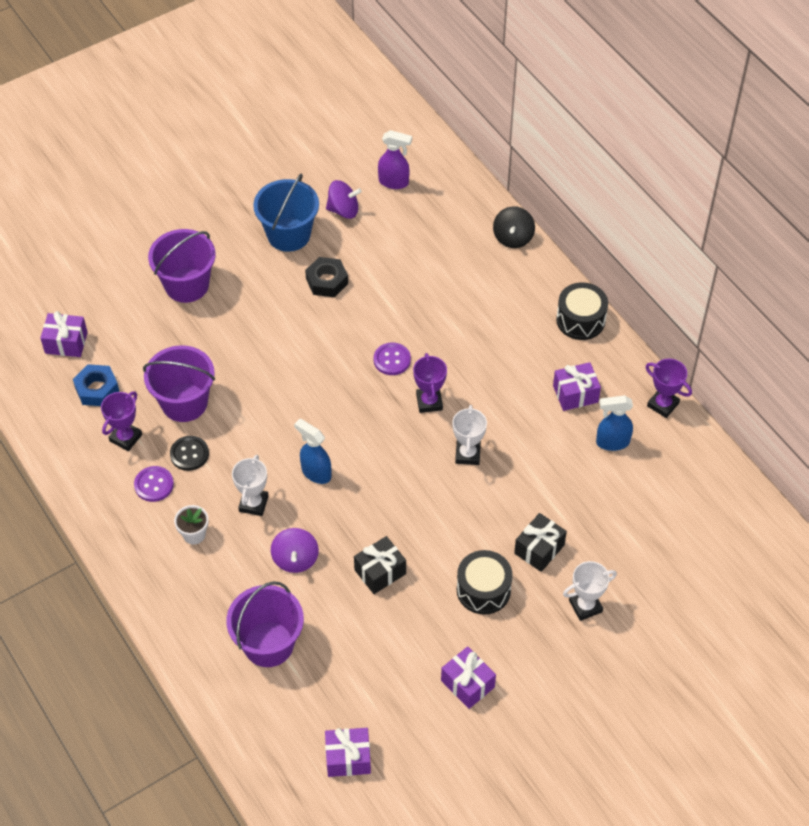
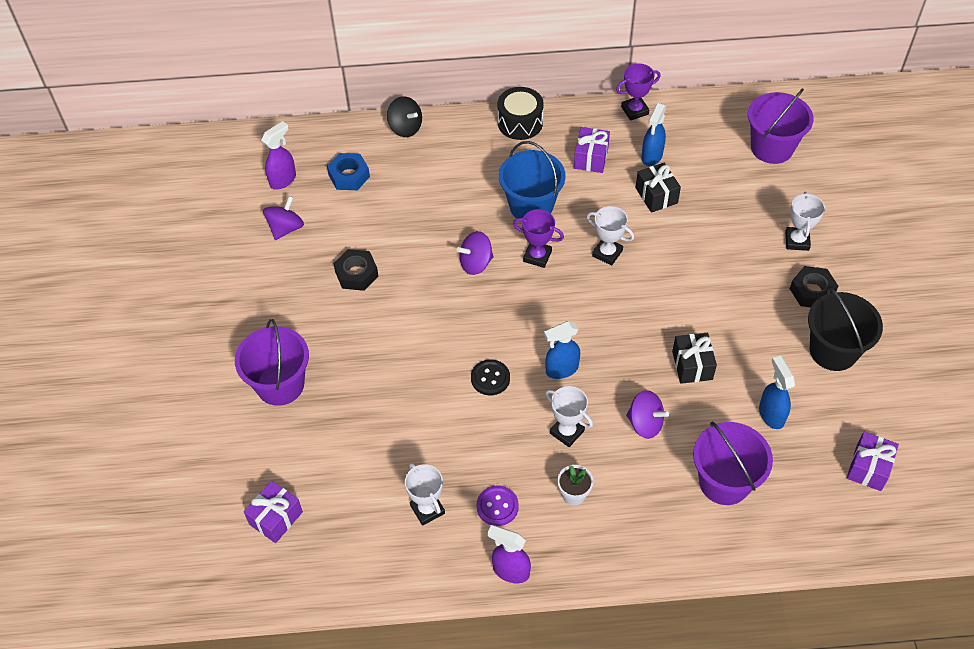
camera: 60 degrees left, 0 degrees up
(97, 389) = (352, 512): blue nut -> blue nut (349, 176)
(99, 519) = (510, 571): none -> purple spray bottle
(126, 438) = (427, 509): purple trophy -> white trophy
(184, 402) = (418, 442): purple bucket -> purple bucket (772, 147)
(189, 454) = (480, 462): black button -> black button (490, 378)
(288, 234) = (282, 280): blue bucket -> blue bucket (531, 206)
(362, 656) = (771, 414): none -> blue spray bottle
(392, 360) = (476, 263): purple button -> purple spinning top
(467, 684) = (833, 350): purple gift -> black bucket
(483, 590) = (748, 300): black drum -> none
(529, 641) = (812, 291): none -> black nut
(539, 549) = (728, 247): black gift -> black gift (656, 195)

